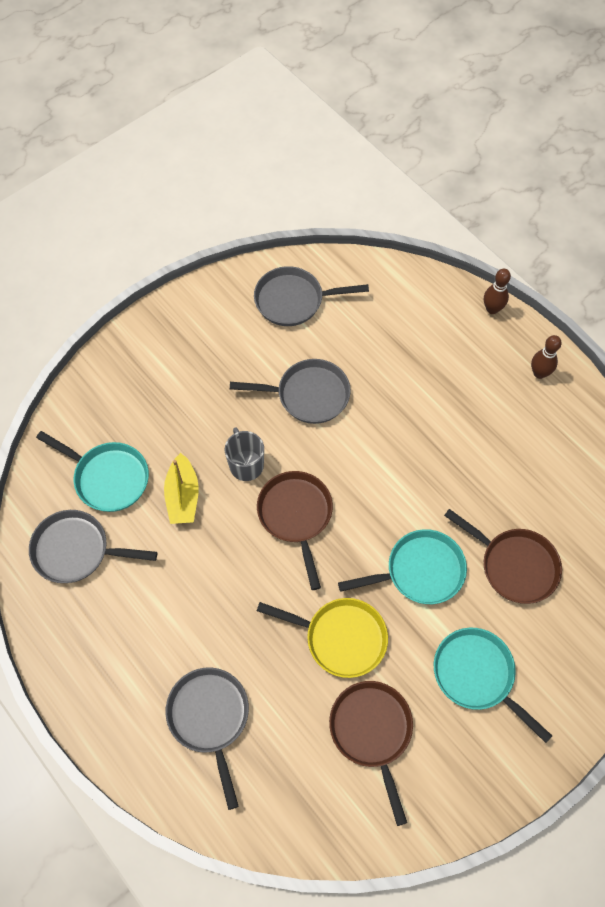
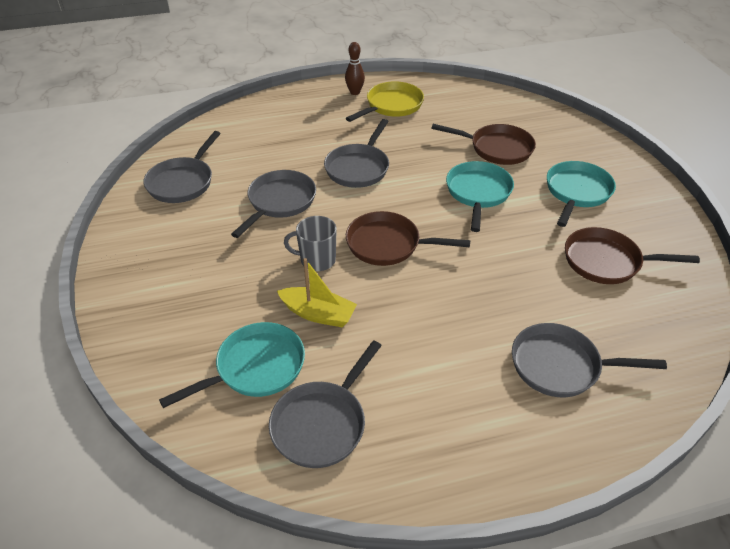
camera: 65 degrees left, 20 degrees down
(340, 638) = (516, 253): yellow pan -> yellow pan (392, 106)
(399, 439) = (358, 168): none -> grey pan
(477, 675) = (577, 192): turquoise pan -> turquoise pan turned 135 degrees clockwise
(492, 309) = (287, 94): brown bowling pin -> none
(514, 565) = (497, 148): brown pan -> brown pan turned 45 degrees clockwise

